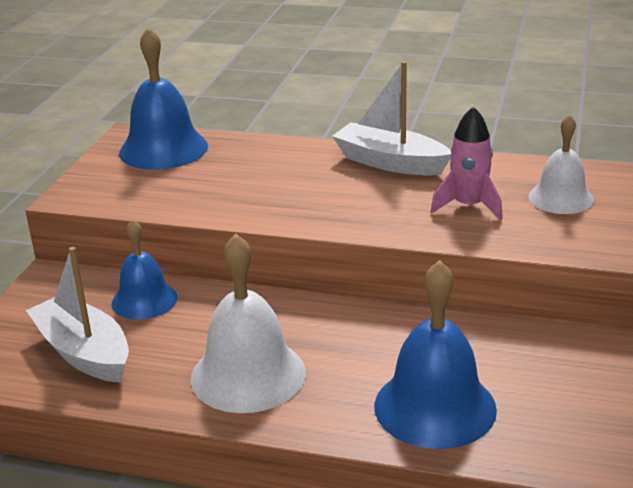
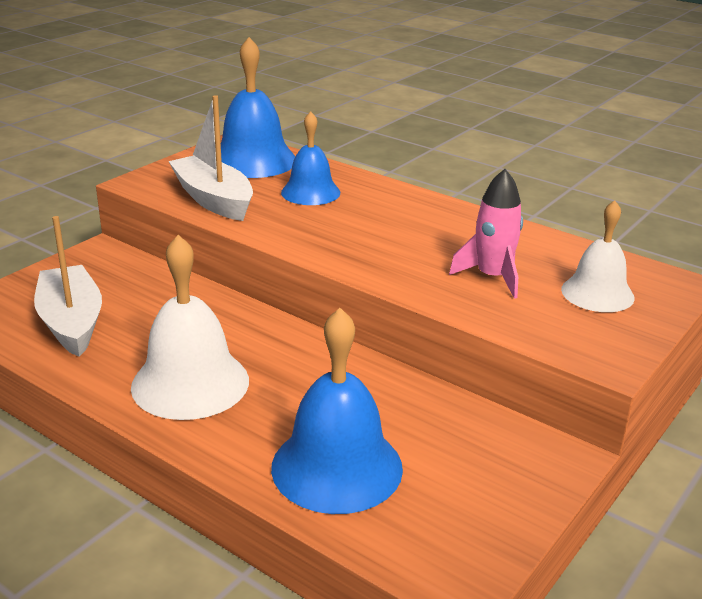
camera: 20 degrees right, 0 degrees up
(144, 300) = (158, 291): blue bell -> blue bell (310, 192)
(390, 163) = (449, 218): white boat -> white boat (214, 200)

